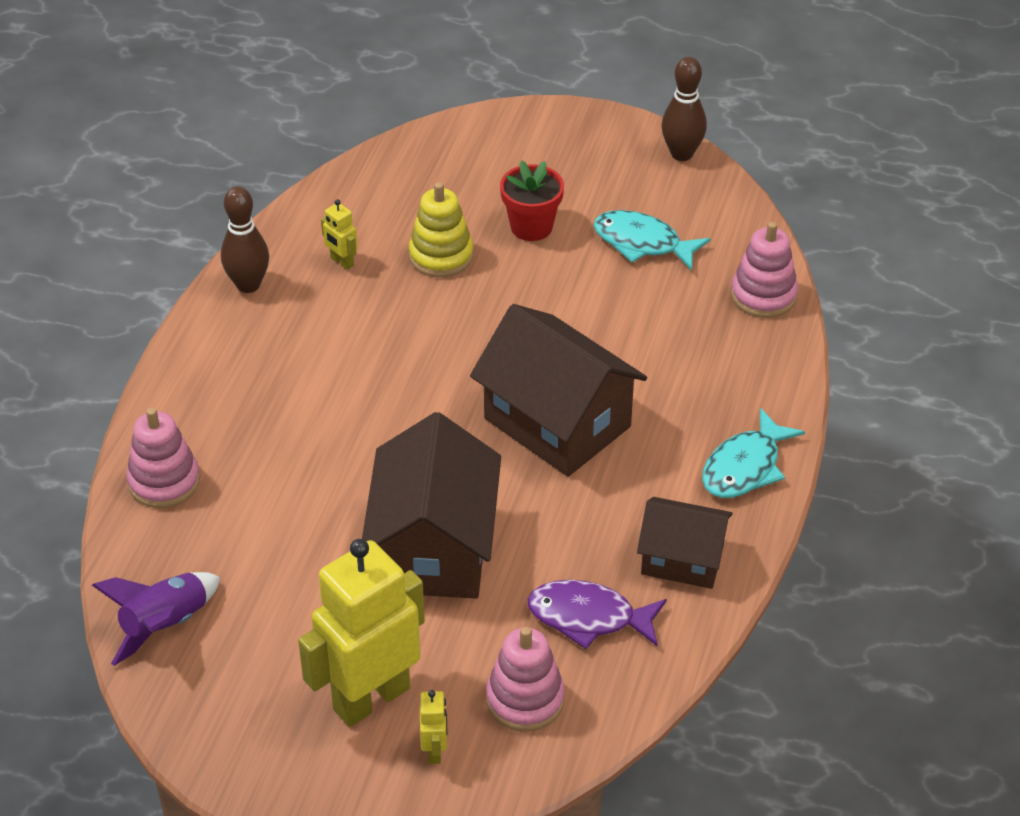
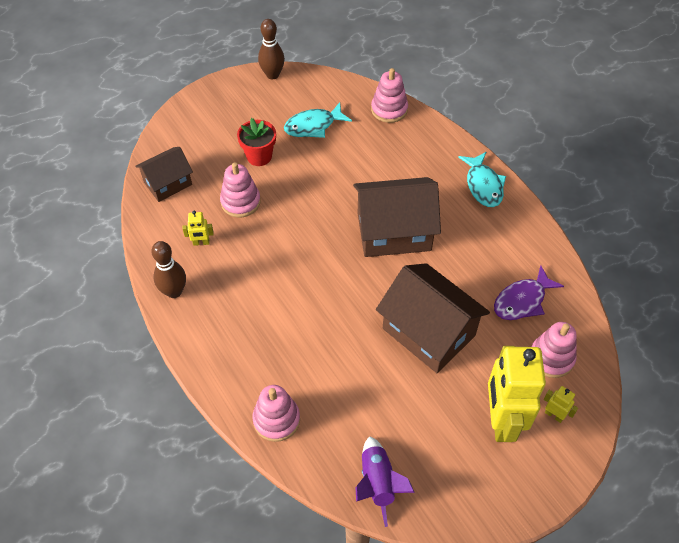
camera: 50 degrees left, 10 degrees up
(441, 256) = (240, 202): yellow stacking toy -> pink stacking toy
(682, 559) = (517, 243): brown house -> brown house (168, 183)

